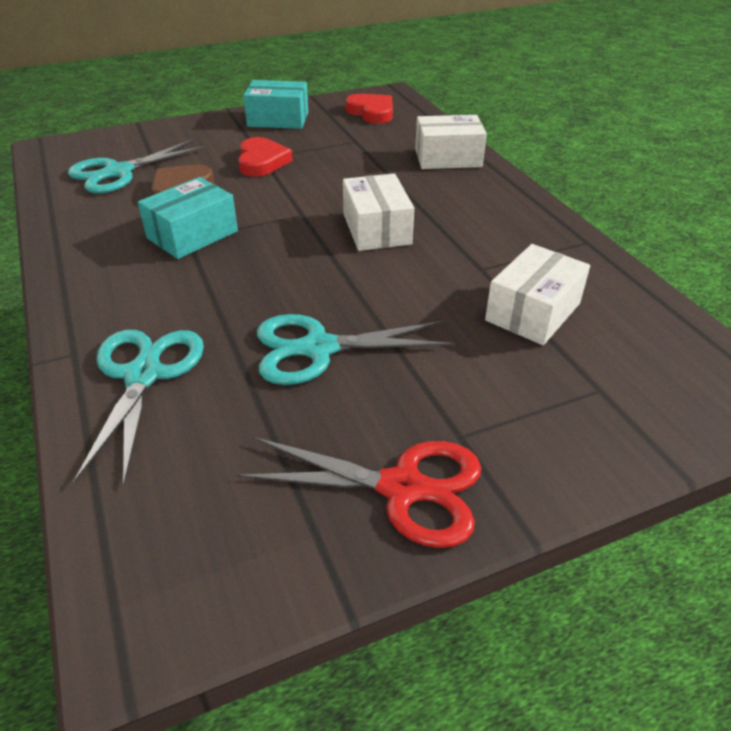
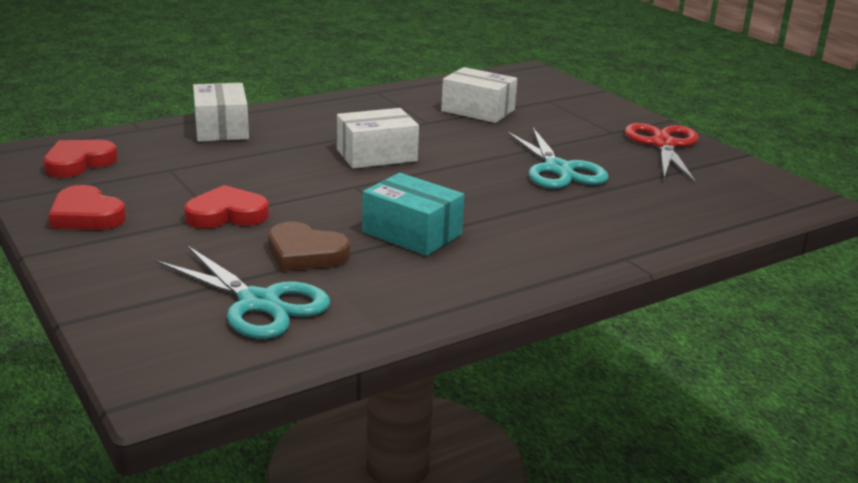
camera: 100 degrees left, 15 degrees down
(143, 375) = (630, 225): turquoise scissors -> none
(278, 119) = (86, 215): turquoise box -> red heart

